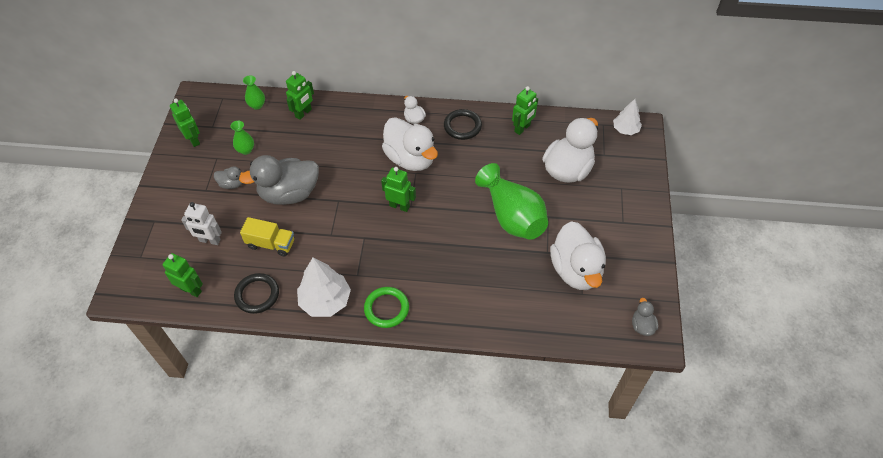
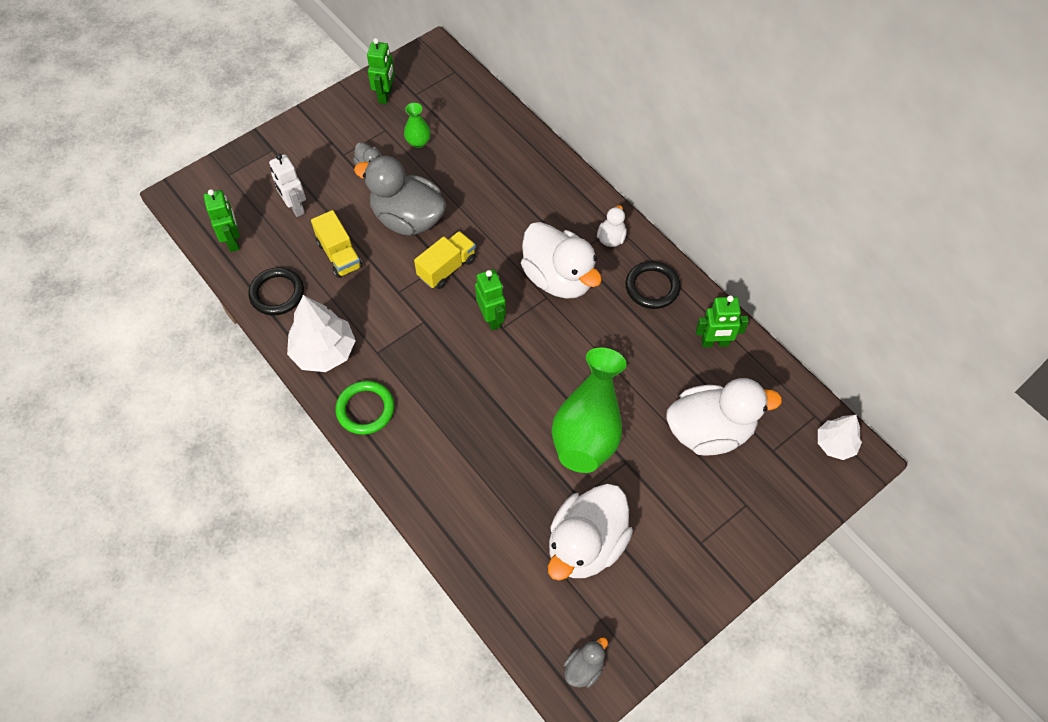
camera: 45 degrees right, 5 degrees up
(257, 105) = (477, 103): green vase -> none
(303, 113) = (510, 145): green robot -> none
(343, 201) = (447, 268): none -> yellow truck
(410, 159) = (558, 278): white duck -> white duck turned 45 degrees counterclockwise

